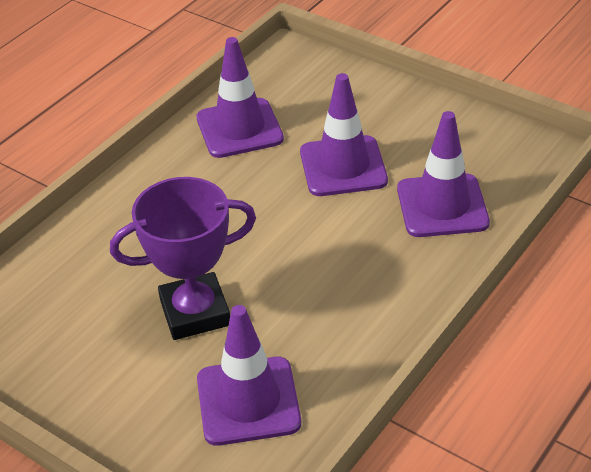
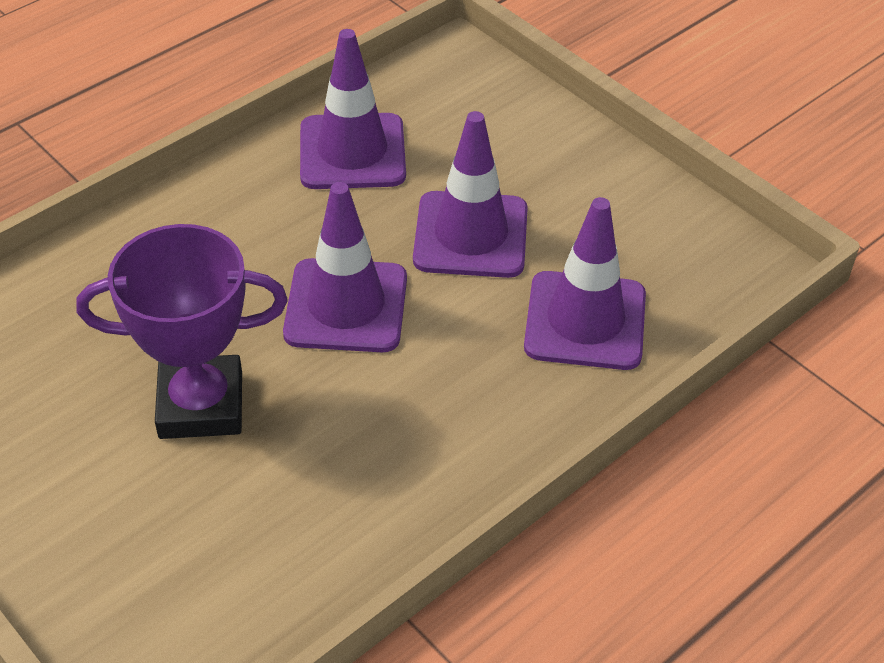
camera: 10 degrees right, 5 degrees up
(248, 401) = (225, 549): purple traffic cone -> purple traffic cone (346, 306)

